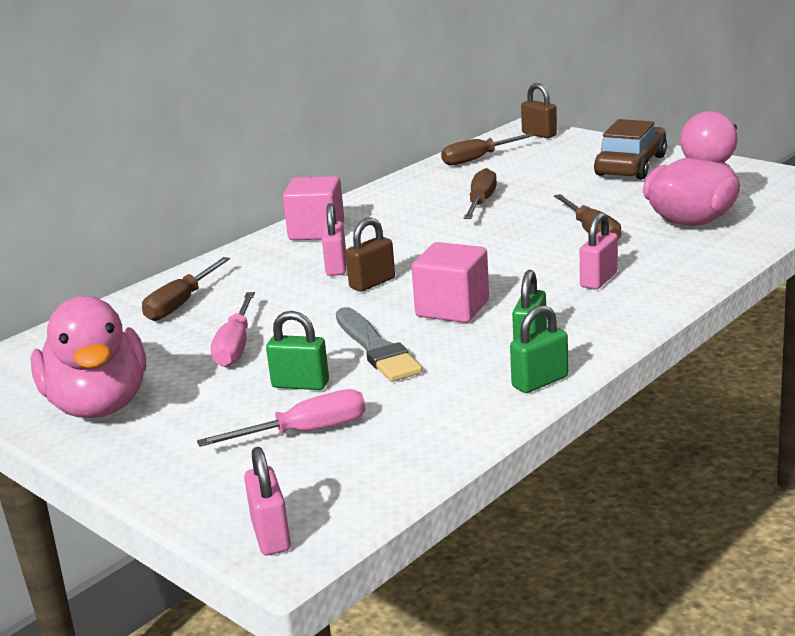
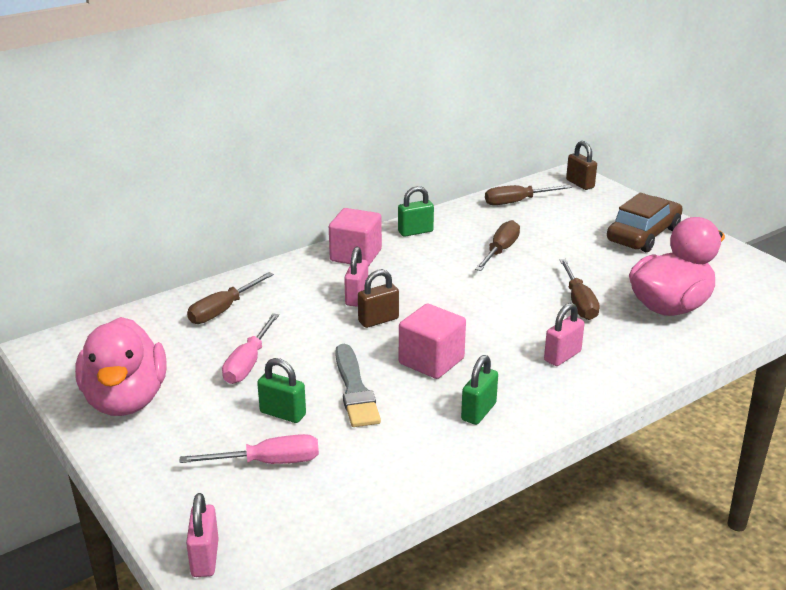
camera: 10 degrees right, 5 degrees up
(540, 382) = (469, 454): green padlock -> green padlock (415, 232)

